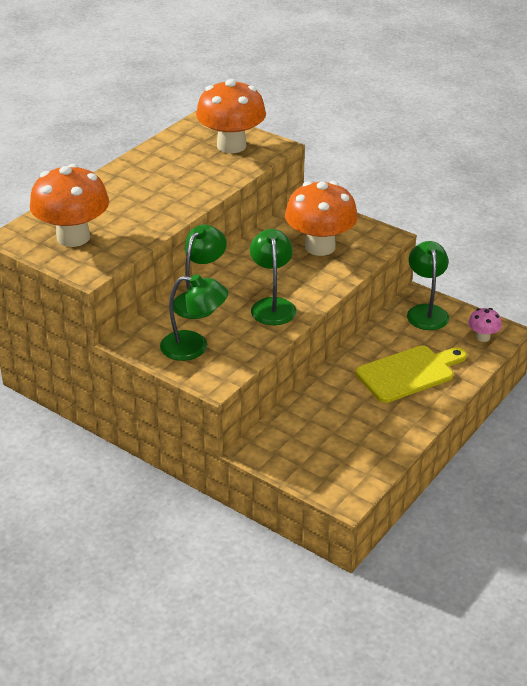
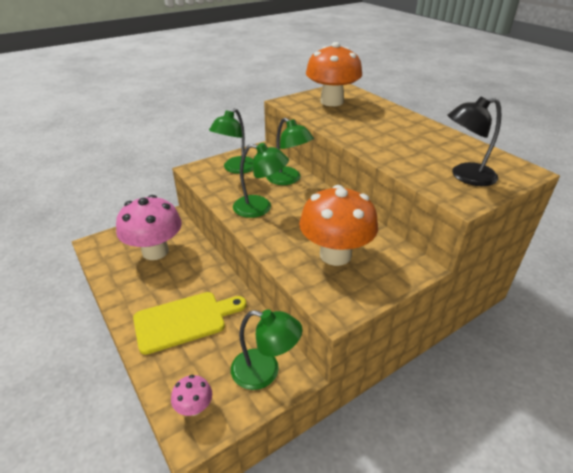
camera: 110 degrees right, 0 degrees up
(231, 146) = (465, 176): orange mushroom -> black lamp
(327, 435) = (155, 251): none -> pink mushroom
(409, 373) = (184, 320): yellow cutting board -> yellow cutting board turned 105 degrees counterclockwise

